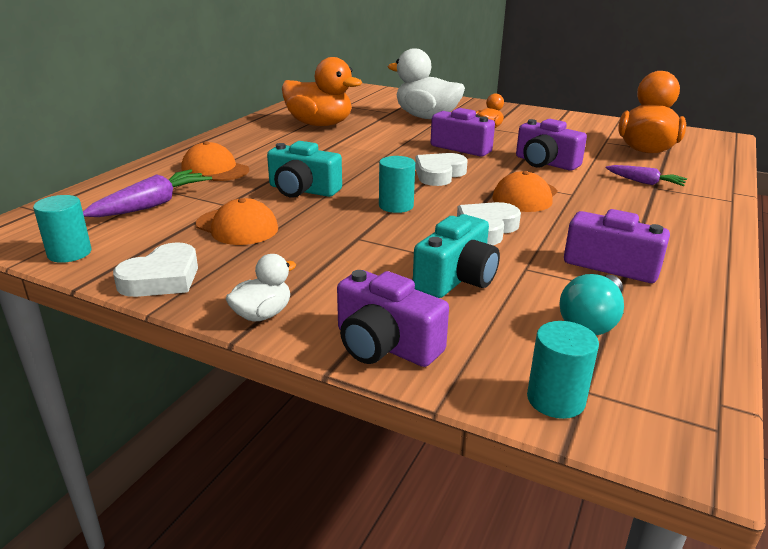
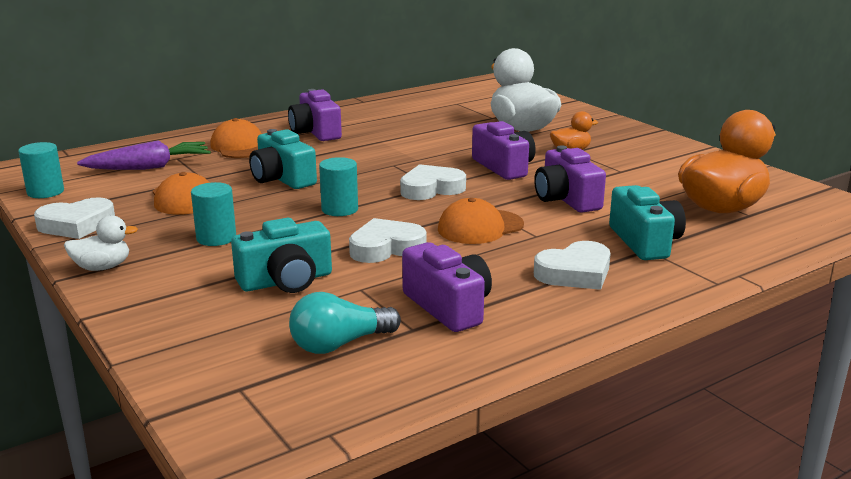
camera: 30 degrees right, 5 degrees down
(319, 124) = (398, 119): orange duck -> none
(385, 345) = (149, 312): purple camera -> purple camera (315, 132)
(555, 399) = (206, 386): turquoise cylinder -> turquoise cylinder (216, 238)
(644, 182) = (645, 242): purple carrot -> turquoise camera
(644, 215) = (575, 273): none -> white heart

